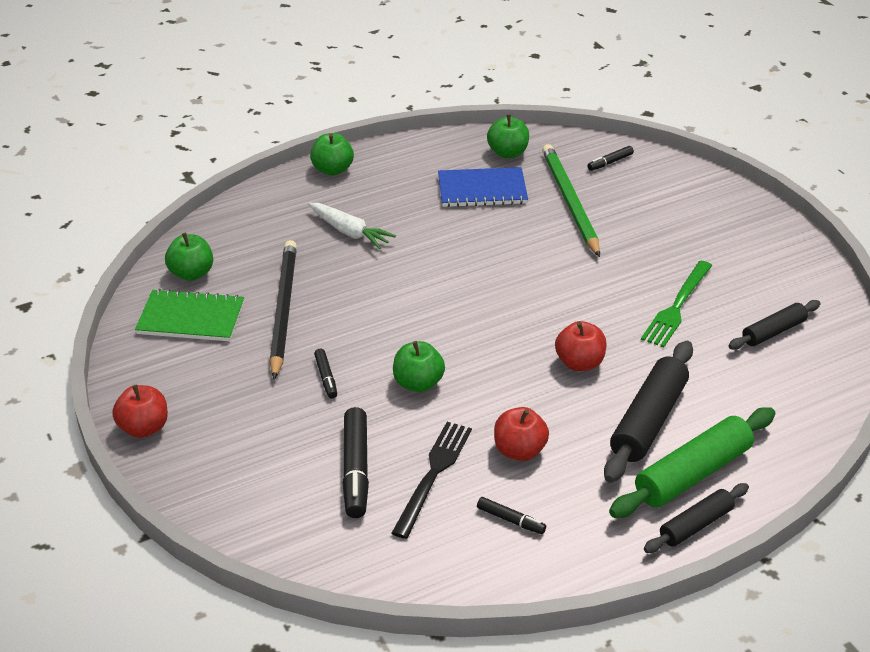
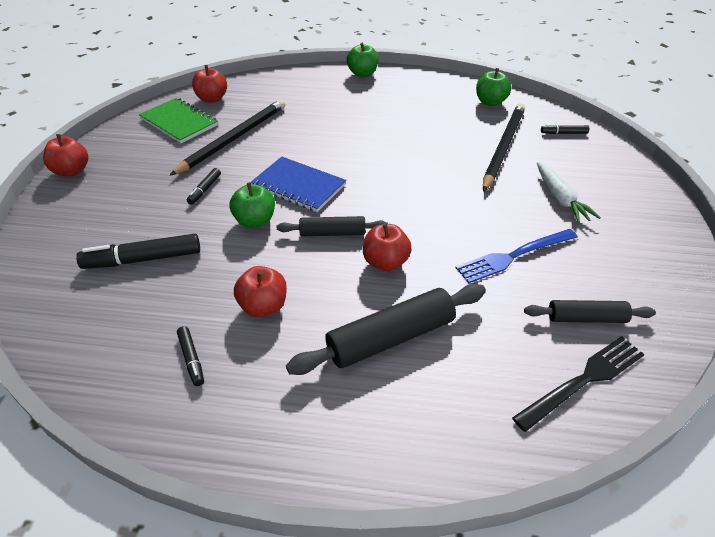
camera: 35 degrees right, 5 degrees up
(191, 273) = (212, 99): green apple -> red apple
(349, 232) = (329, 111): white carrot -> white carrot (560, 199)
(355, 470) = (143, 259): black marker -> black marker turned 45 degrees clockwise
(433, 474) = (185, 290): black fork -> black fork (583, 380)
(482, 190) = (446, 117): blue notebook -> blue notebook (298, 186)
(570, 202) = (503, 147): green pencil -> black pencil
(677, 306) = (513, 256): green fork -> blue fork
(693, 473) = (379, 408): green rolling pin -> none
(695, 525) = (329, 461): black rolling pin -> black rolling pin (332, 233)

